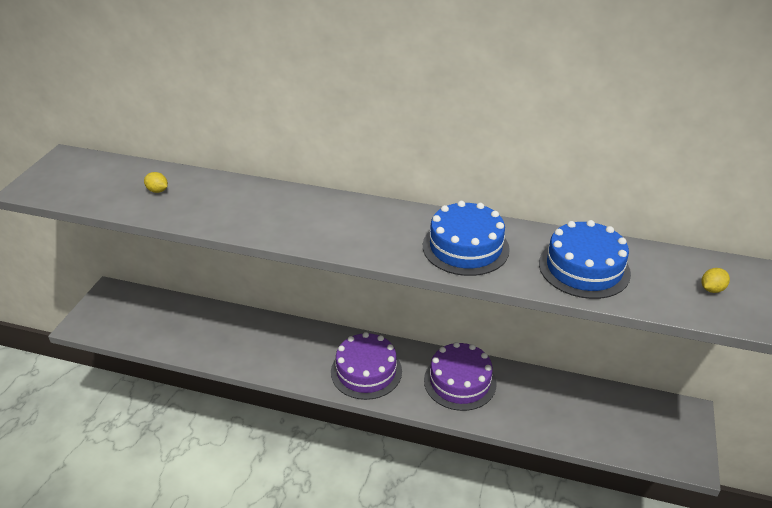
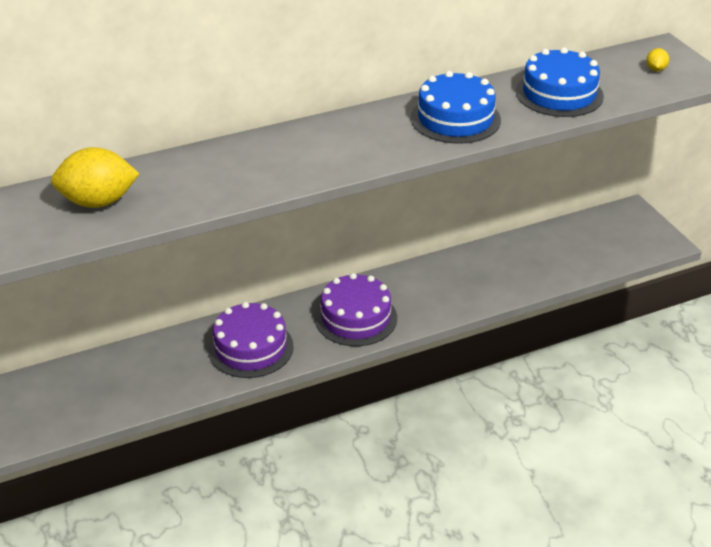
camera: 40 degrees left, 0 degrees up
(157, 191) = (98, 202): yellow lemon -> yellow lemon, size x2.26
(460, 381) = (444, 281): purple cake -> purple cake (250, 348)

